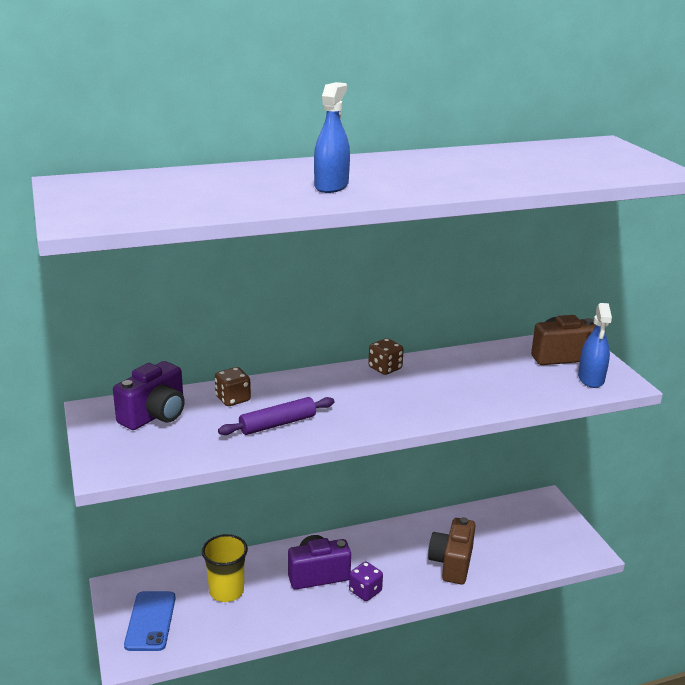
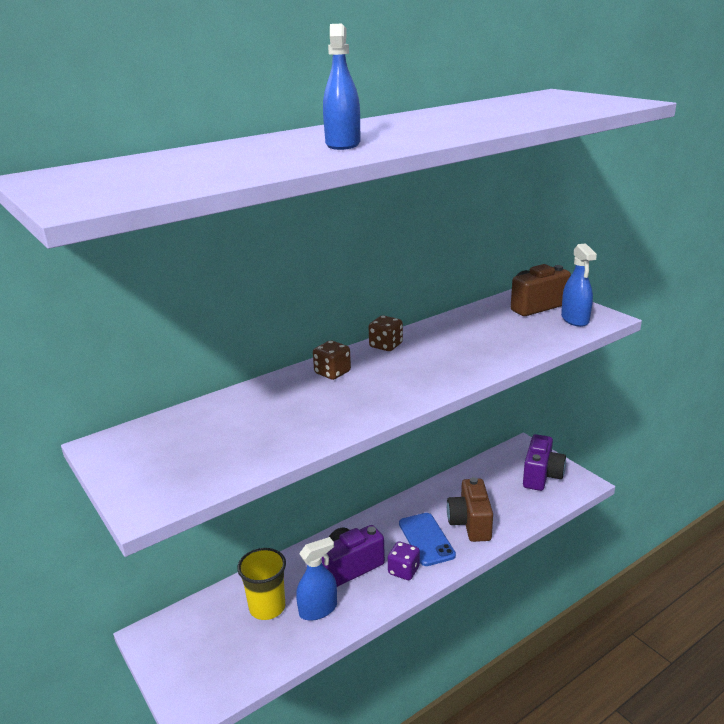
camera: 15 degrees left, 0 degrees up
(150, 621) = (199, 661): blue phone -> blue phone (426, 539)
(155, 415) = (174, 437): purple camera -> purple camera (541, 476)
(233, 399) = (250, 403): brown dice -> brown dice (332, 373)
(270, 605) = (318, 609): none -> blue spray bottle
(278, 424) = (311, 418): purple rolling pin -> none

